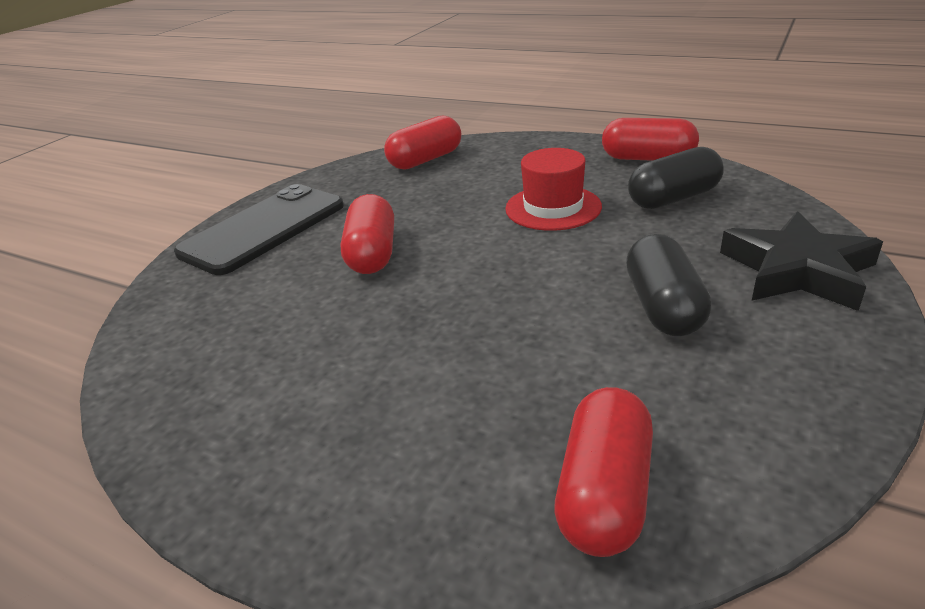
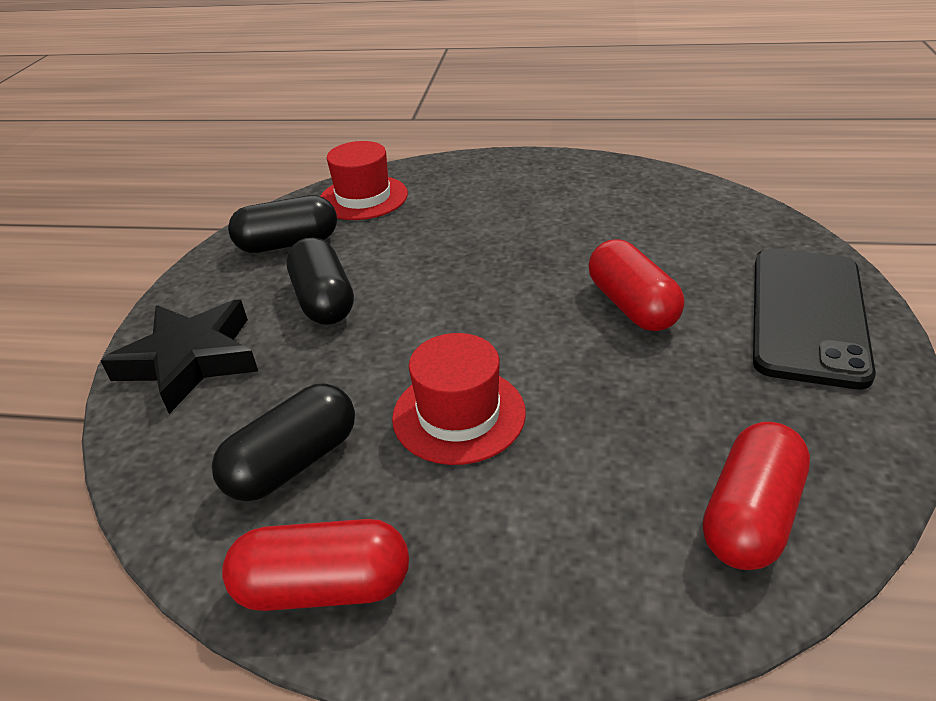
camera: 160 degrees right, 5 degrees up
(604, 492) = (363, 198): red capsule -> red hat
(731, 406) = (288, 244): none -> black capsule

